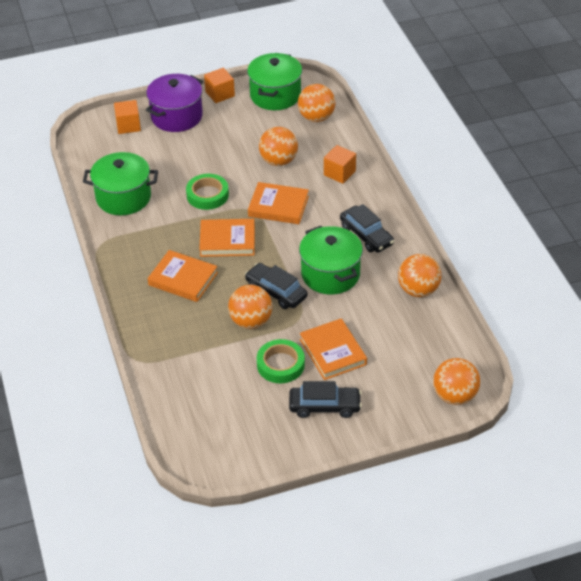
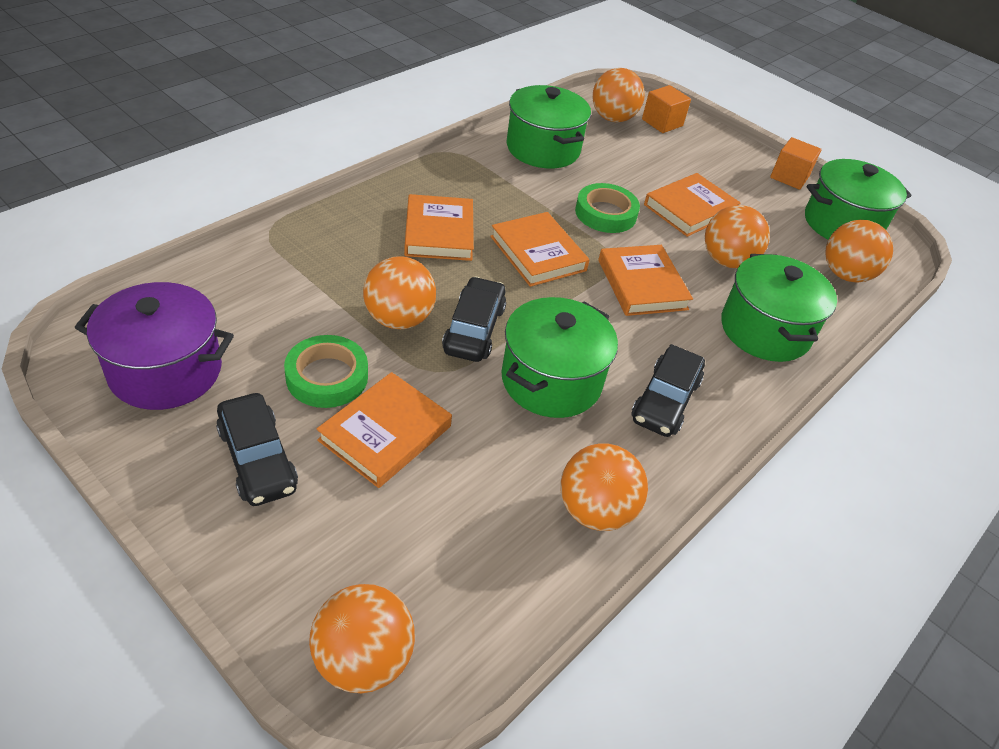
camera: 55 degrees right, 0 degrees up
(109, 148) = (612, 118): none -> orange ball
(176, 116) = (714, 153): purple pot -> purple pot (166, 371)
(225, 155) = (690, 209): none -> orange book
(339, 173) = (765, 330): orange cube -> green pot

